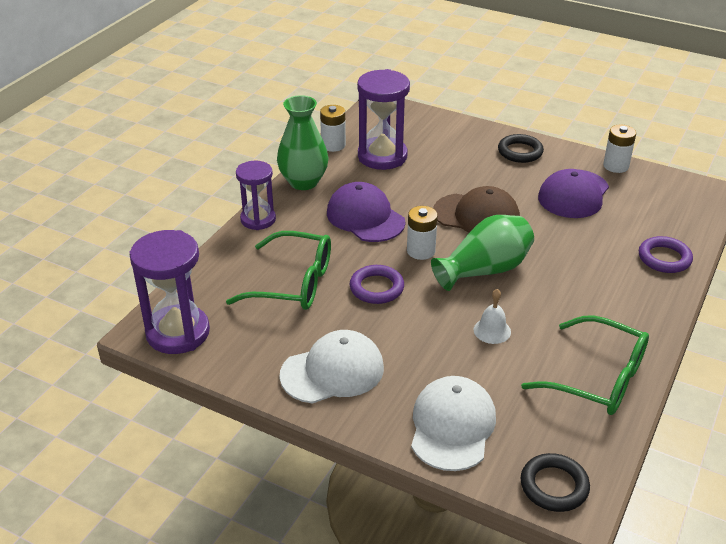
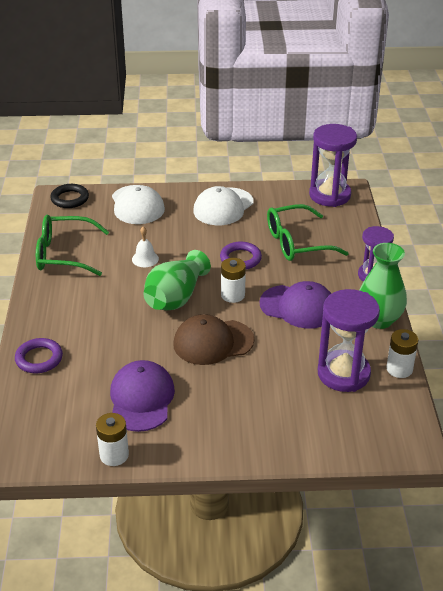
camera: 150 degrees right, 0 degrees up
(520, 152) = (221, 435): black ring -> none

